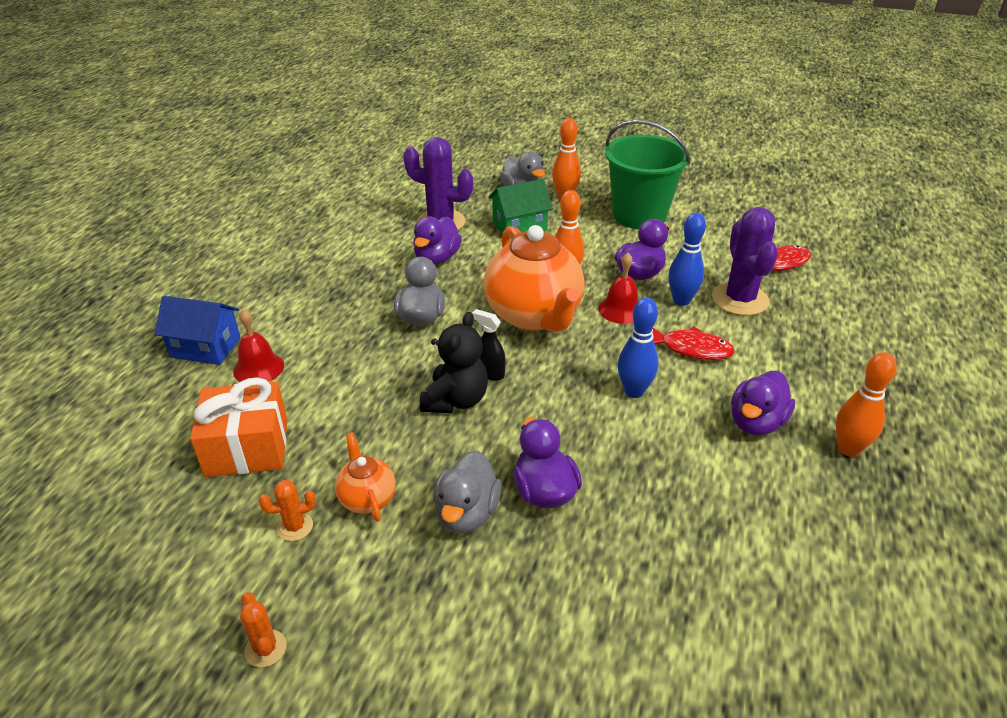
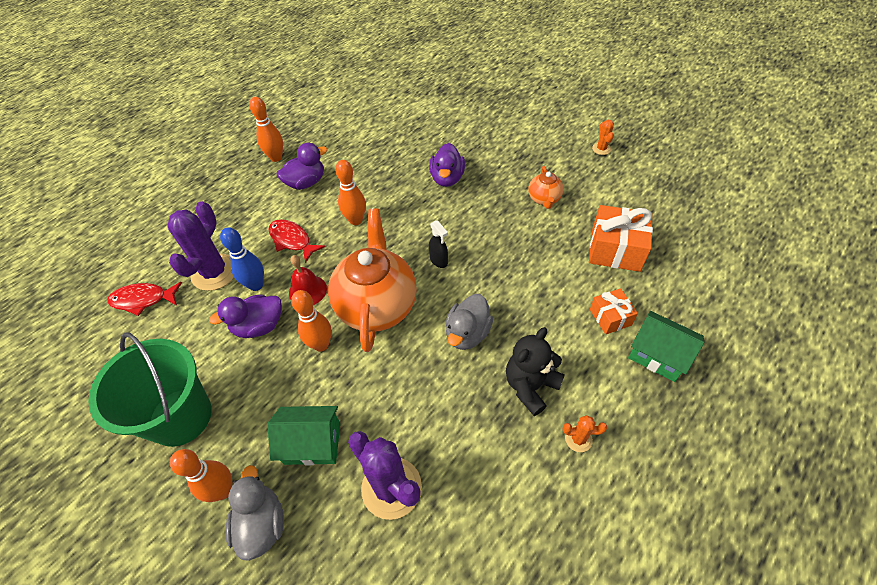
camera: 155 degrees left, 15 degrees up
(205, 347) = (658, 355): blue house -> green house
(258, 368) = (610, 317): red bell -> orange gift
(295, 527) = (586, 195): orange cactus -> orange cactus (578, 439)
(437, 259) = (423, 414): purple duck -> none
(455, 400) = (471, 246): black teddy bear -> black teddy bear (530, 386)
(467, 513) = (492, 178): grey duck -> none
(634, 391) = (356, 220): blue bowling pin -> orange bowling pin

